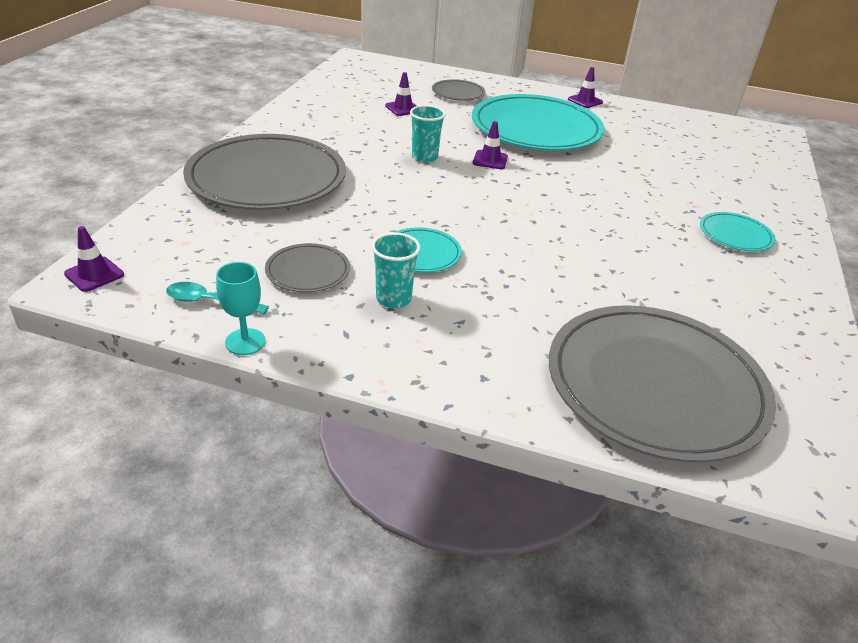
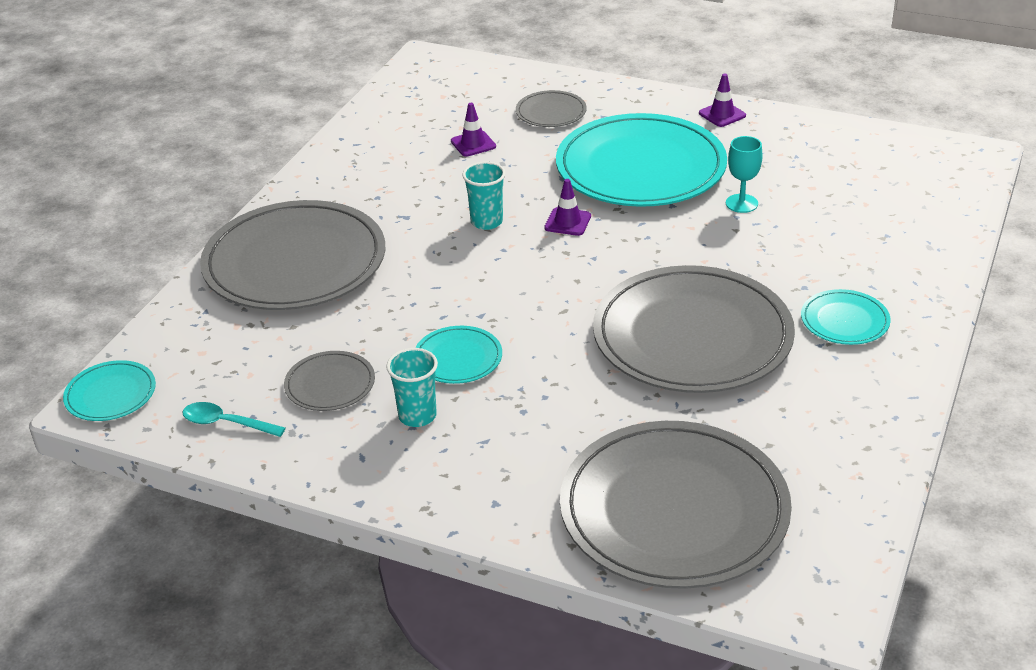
camera: 10 degrees right, 0 degrees up
(94, 274) = (110, 394): purple traffic cone -> turquoise plate
(245, 342) = (260, 467): turquoise goblet -> turquoise goblet (741, 203)
(617, 242) = (692, 336): none -> grey plate

